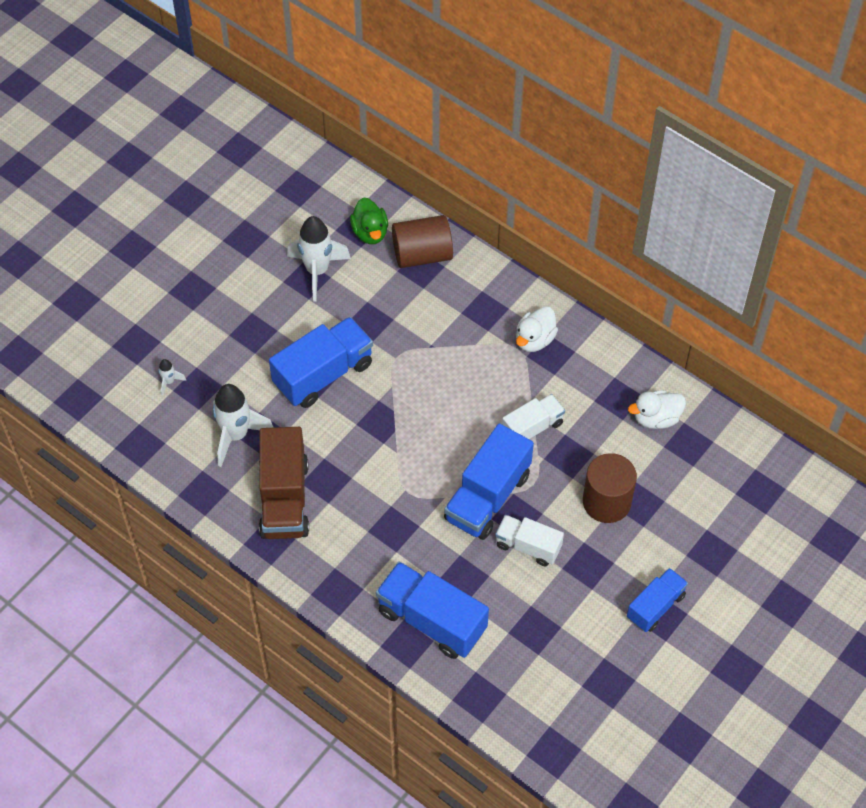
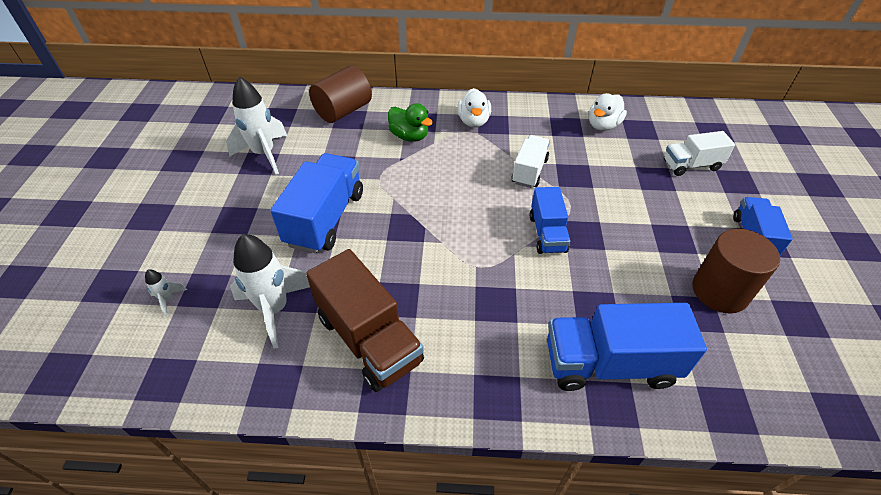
camera: 35 degrees left, 10 degrees down
(370, 232) = (290, 115): green duck -> green duck (409, 136)
(487, 497) = (547, 233): blue truck -> blue truck, size x0.61
(528, 546) = (617, 251): white truck -> white truck (691, 165)
(606, 502) = (633, 189): brown cylinder -> brown cylinder (720, 291)

